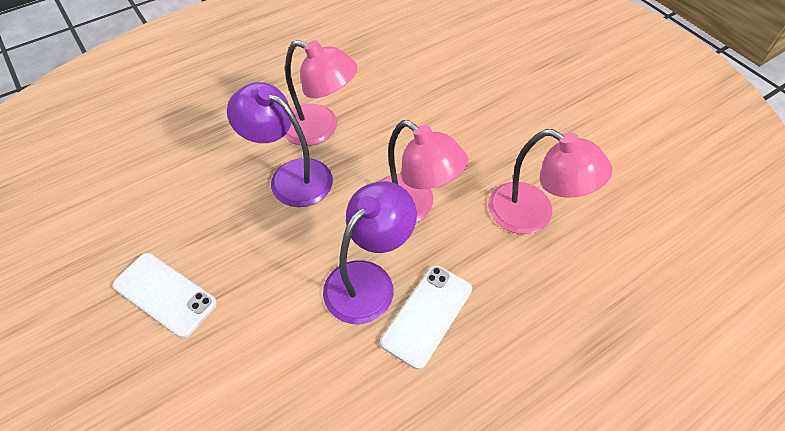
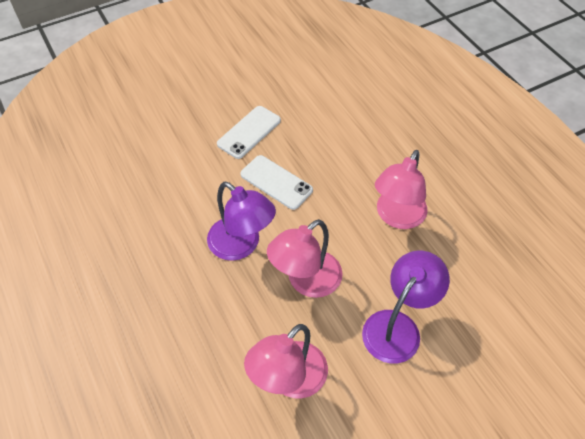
camera: 95 degrees right, 0 degrees up
(290, 176) = (344, 196): purple lamp -> purple lamp (397, 326)
(427, 315) = (206, 281): white phone -> white phone (276, 182)

